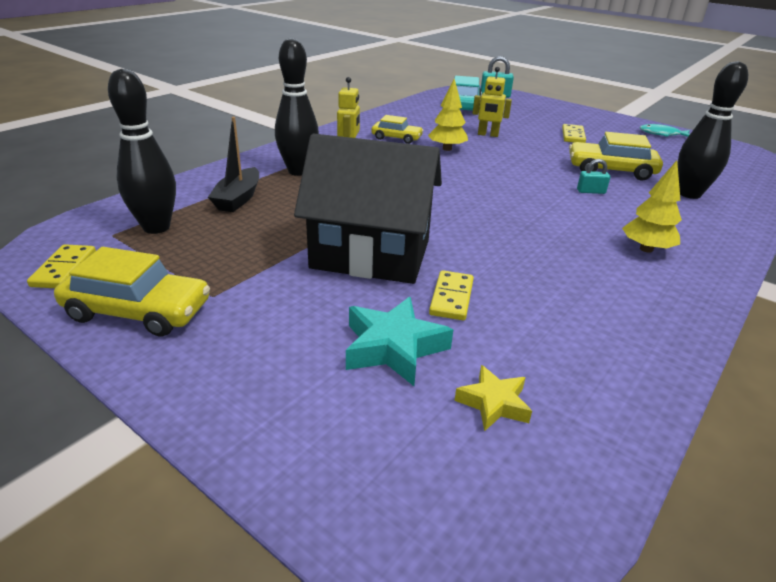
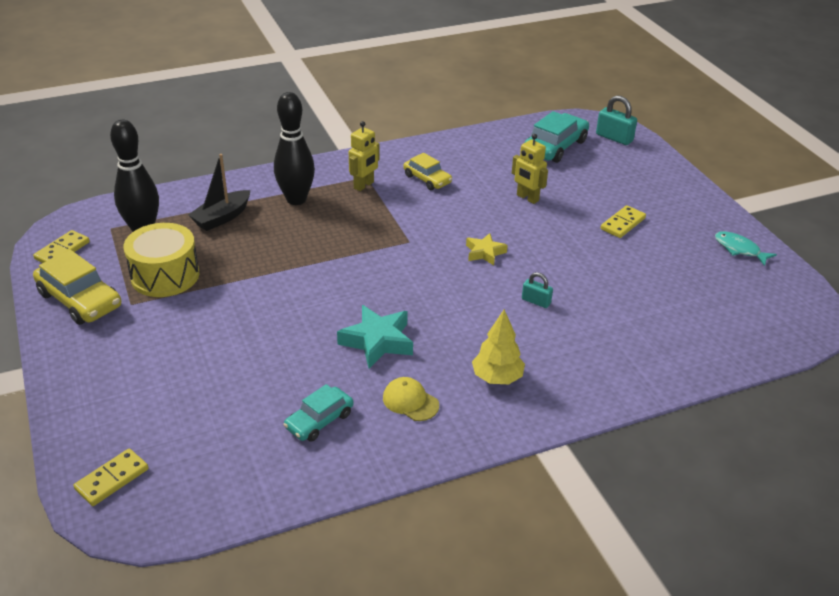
camera: 30 degrees right, 5 degrees up
(227, 259) = (165, 275): none -> yellow drum
(371, 254) = (266, 305): black house -> none
(394, 347) = (202, 385): turquoise star -> turquoise star (377, 341)
(447, 149) = (460, 207): yellow tree -> none
(451, 298) = (282, 363): yellow domino -> yellow domino (112, 479)
(493, 403) = (220, 446): yellow star -> yellow star (484, 253)
(558, 336) = (319, 420): none -> turquoise car
(610, 289) = (410, 401): none -> yellow cap
(611, 170) = (596, 282): yellow car -> none
(689, 194) = (638, 336): black bowling pin -> none

